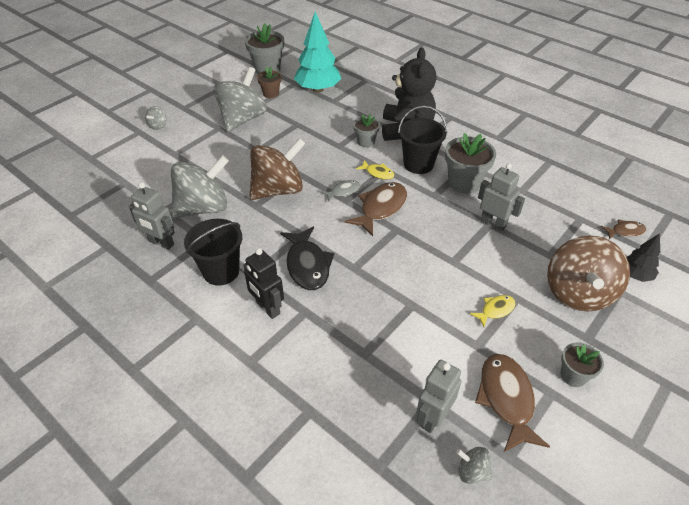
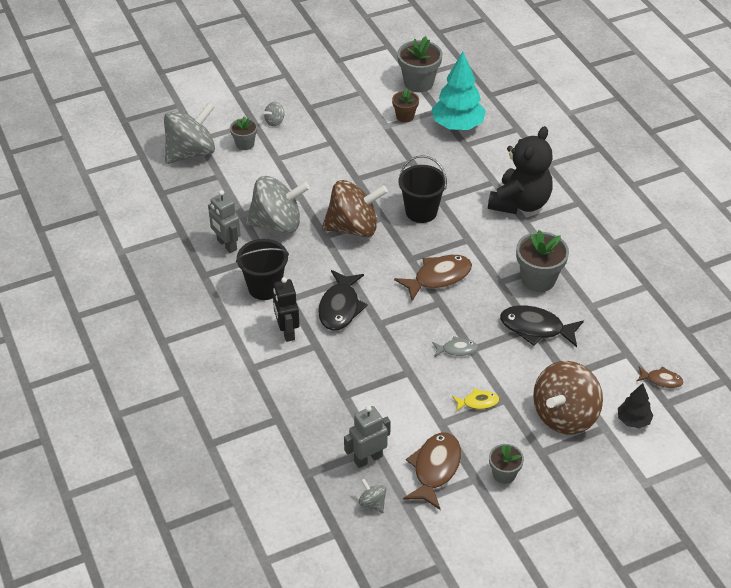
camera: 25 degrees right, 0 degrees up
(243, 119) = (360, 139): grey spinning top -> grey spinning top (191, 152)
(343, 191) = (413, 249): grey fish -> grey fish (457, 349)
(366, 142) = (469, 203): grey flower pot -> grey flower pot (245, 144)
(378, 173) = (459, 241): yellow fish -> none
(418, 164) = (506, 245): black bucket -> black bucket (421, 212)
(493, 223) = (536, 328): grey robot -> black fish

